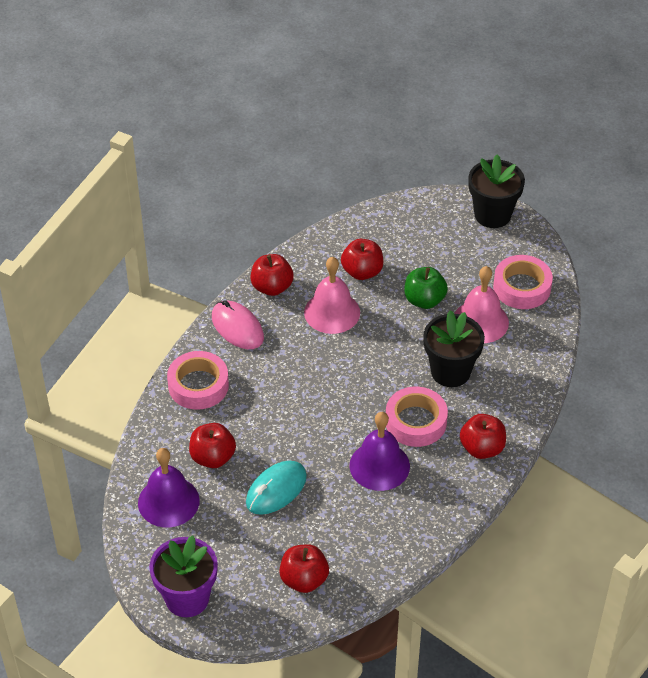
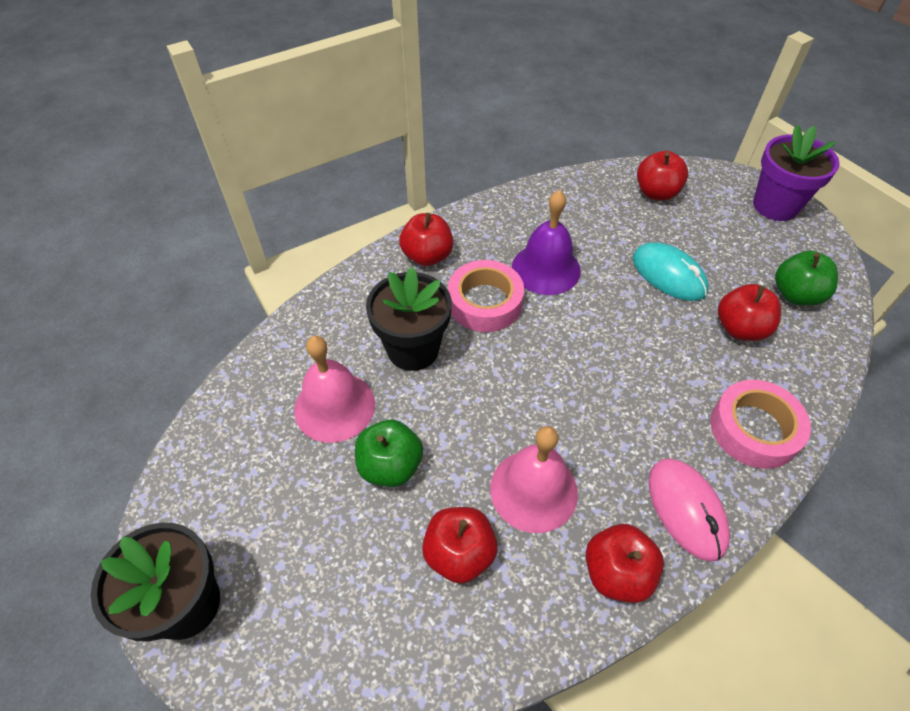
camera: 160 degrees left, 5 degrees up
(168, 501) = (795, 295): purple bell -> green apple
(276, 490) = (668, 275): turquoise mouse -> turquoise mouse turned 75 degrees clockwise
(522, 287) = (244, 442): pink tape -> none

